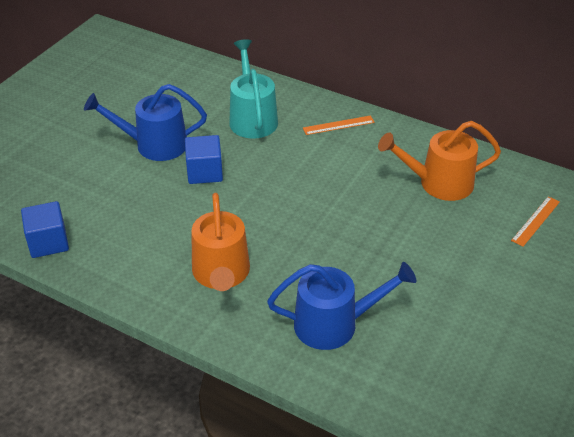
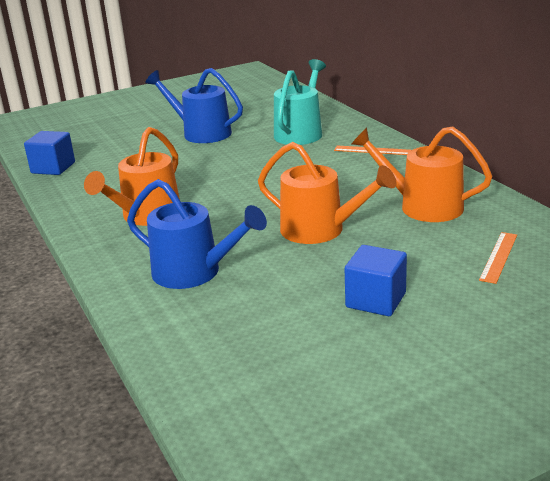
camera: 35 degrees right, 15 degrees down
(204, 172) = (218, 155): blue cube -> blue cube (376, 300)
(386, 238) = (320, 230): none -> orange watering can
(535, 221) = (498, 257): orange ruler -> orange ruler turned 45 degrees counterclockwise

